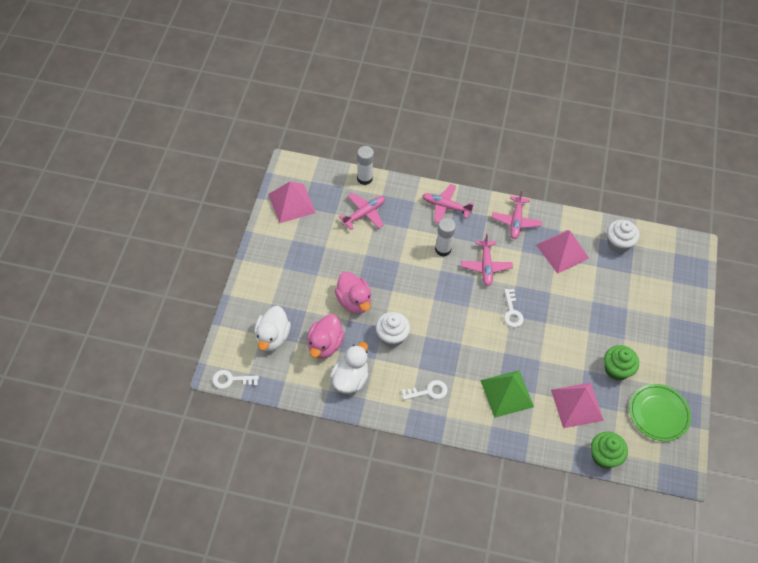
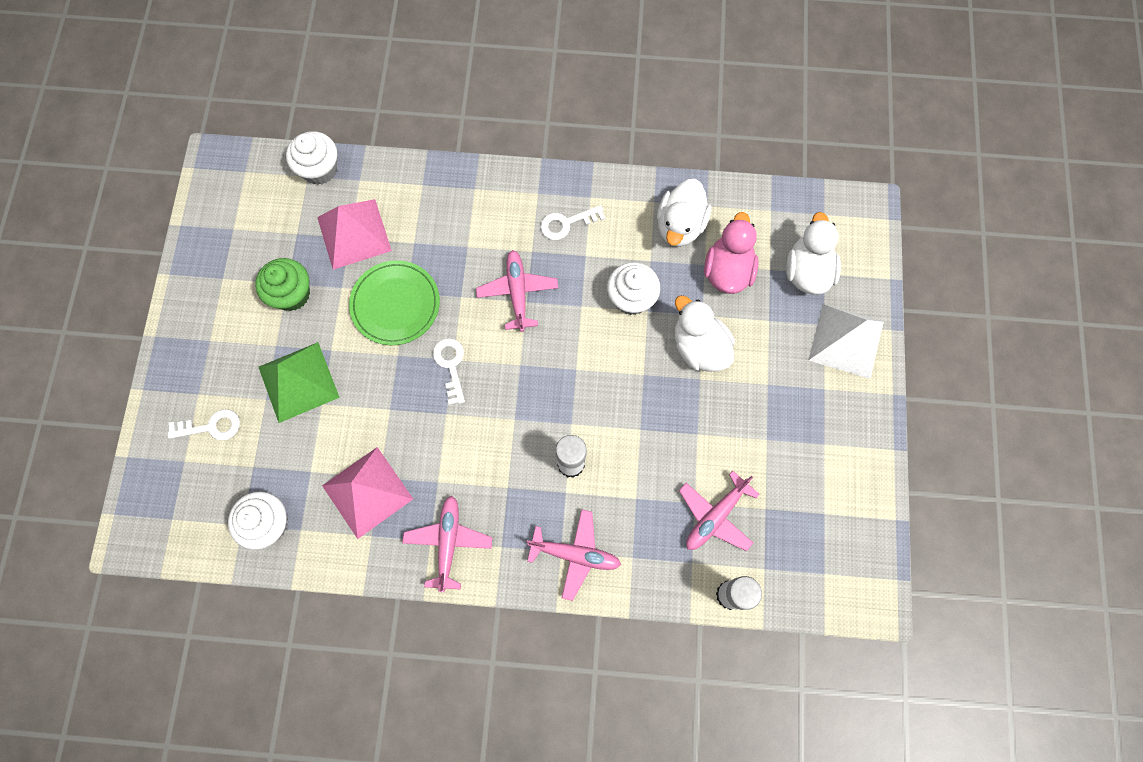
camera: 175 degrees right, 15 degrees up
(231, 380) = (845, 201): white key -> white key (211, 427)
(261, 292) = (846, 340): none -> white pyramid
(291, 203) = (846, 518): pink pyramid -> none
(354, 301) = (699, 347): pink duck -> white duck
(486, 266) = (496, 442): pink plane -> pink plane (517, 292)
(506, 393) = (455, 236): green pyramid -> green pyramid (298, 382)
(604, 456) = (320, 169): green cupcake -> white cupcake
(658, 413) = (237, 237): green plate -> green plate (395, 304)

